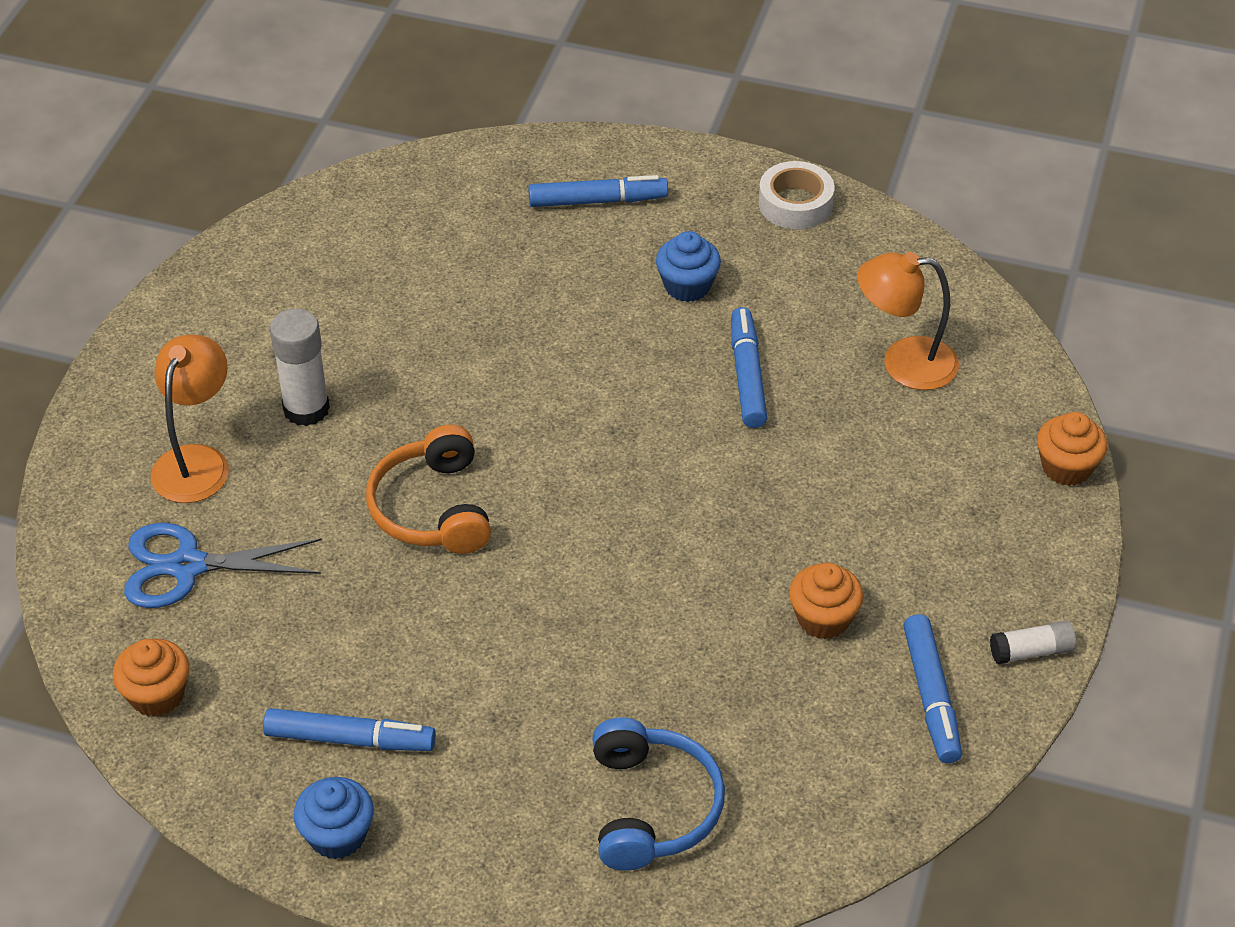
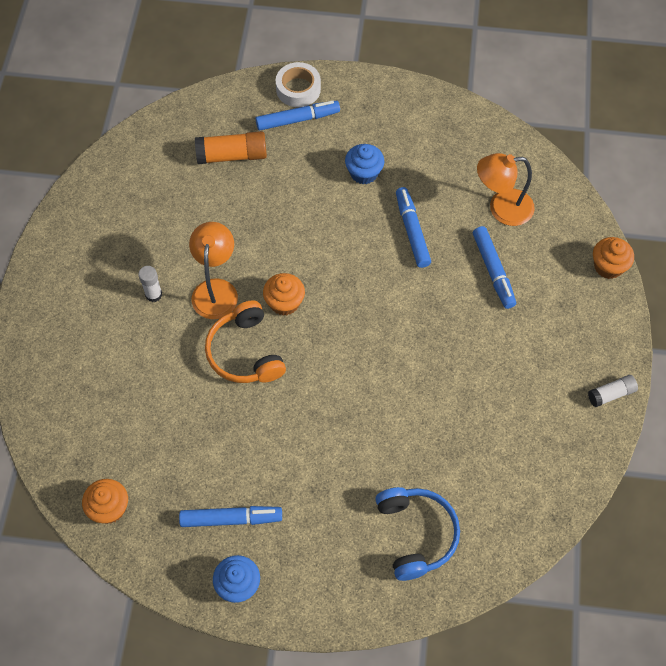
camera: 10 degrees left, 15 degrees up
(187, 566) = (107, 416): blue scissors -> none
(196, 461) = (95, 342): orange lamp -> orange lamp (216, 289)
(306, 409) = (153, 294): white glue stick -> white glue stick, size x0.60
(480, 237) = (232, 156): none -> orange glue stick
(795, 204) = (416, 105): white tape -> white tape (298, 89)
(823, 619) = (489, 391): orange cupcake -> orange cupcake (284, 302)
(931, 696) = (560, 433): blue marker -> blue marker (493, 270)

